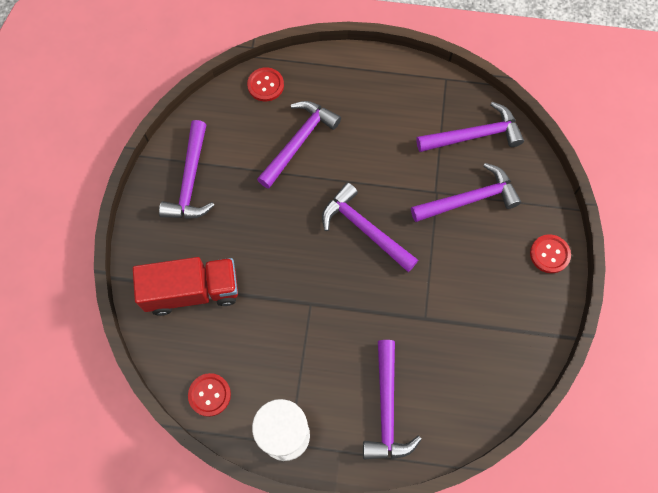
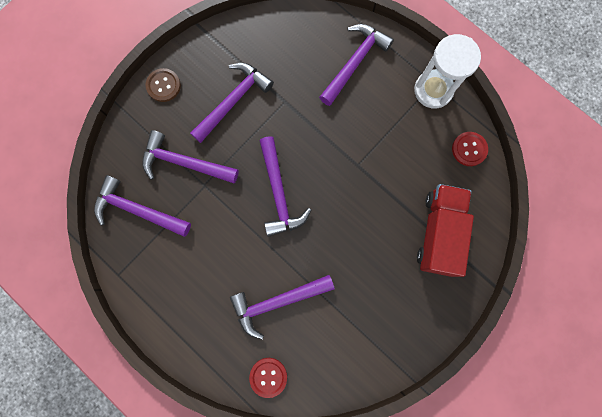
camera: 145 degrees left, 10 degrees up
(190, 180) = (386, 328): purple hammer -> purple hammer (233, 101)
(192, 291) = (438, 233): red truck -> red truck turned 75 degrees clockwise
(549, 254) = (163, 86): red button -> brown button

